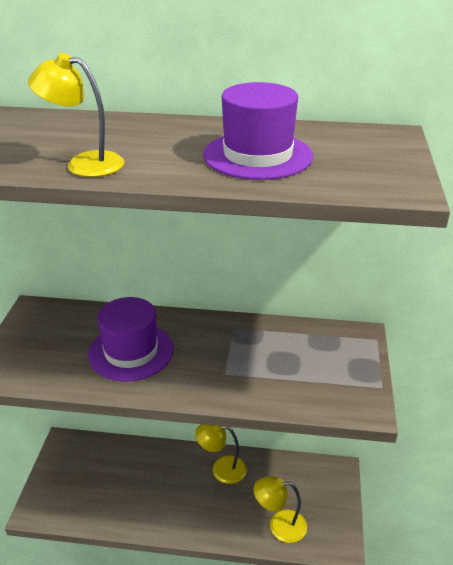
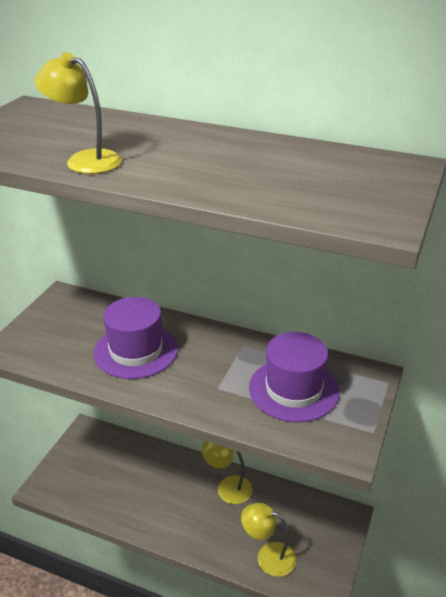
camera: 15 degrees right, 0 degrees up
(257, 155) = (253, 171): purple hat -> purple hat (293, 389)

